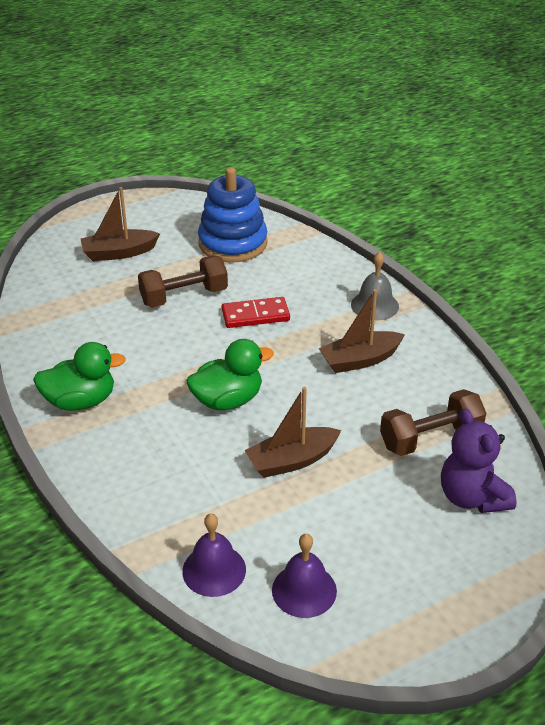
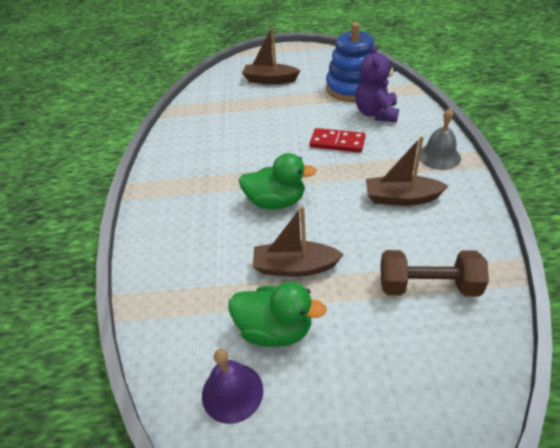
camera: 30 degrees right, 5 degrees up
(80, 401) = (176, 174): green duck -> green duck (275, 330)
(184, 296) = (294, 118): brown dumbbell -> none
(214, 570) = (174, 342): purple bell -> none
(472, 497) = (440, 360): purple teddy bear -> purple teddy bear (376, 113)

